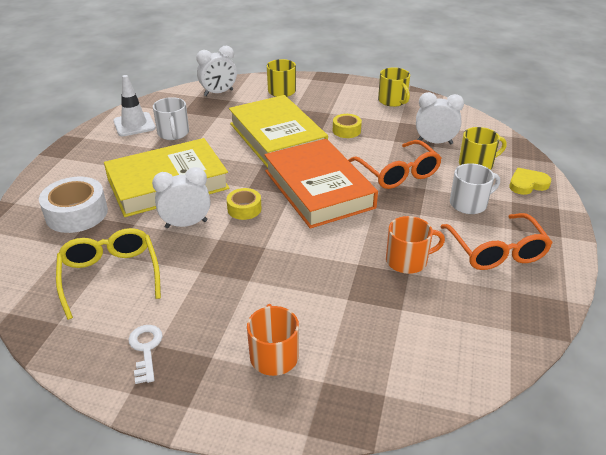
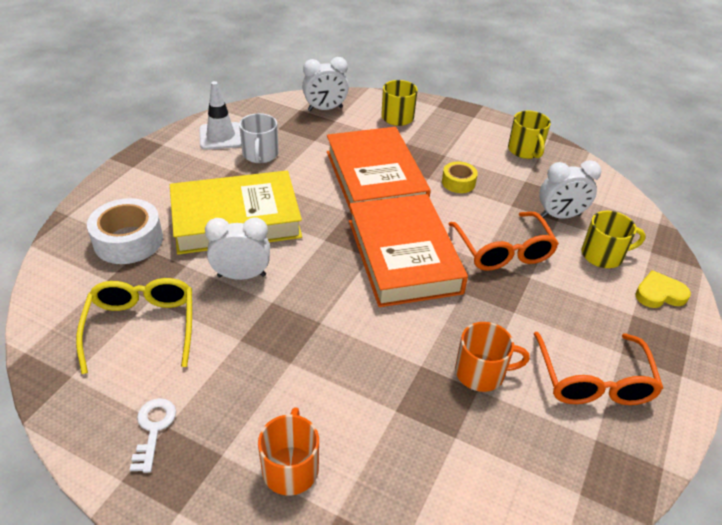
camera: 10 degrees right, 5 degrees up
(244, 209) = (311, 267): yellow tape -> none
(277, 137) = (375, 178): yellow book -> orange book
(435, 142) = (560, 216): white clock -> white clock turned 150 degrees clockwise
(469, 204) = (578, 308): white mug -> none

